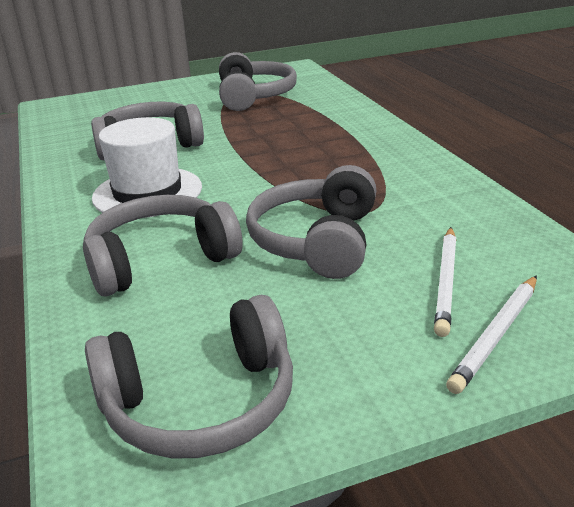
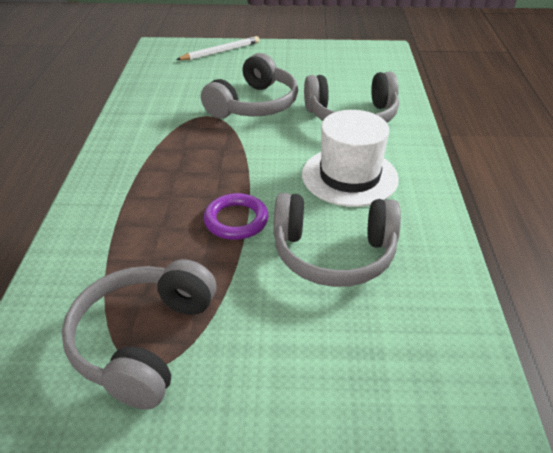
camera: 160 degrees left, 10 degrees up
(201, 403) = (349, 58): grey headphones -> none
(241, 143) = (236, 220): none -> purple ring
(445, 282) = (214, 71): white pencil -> none

